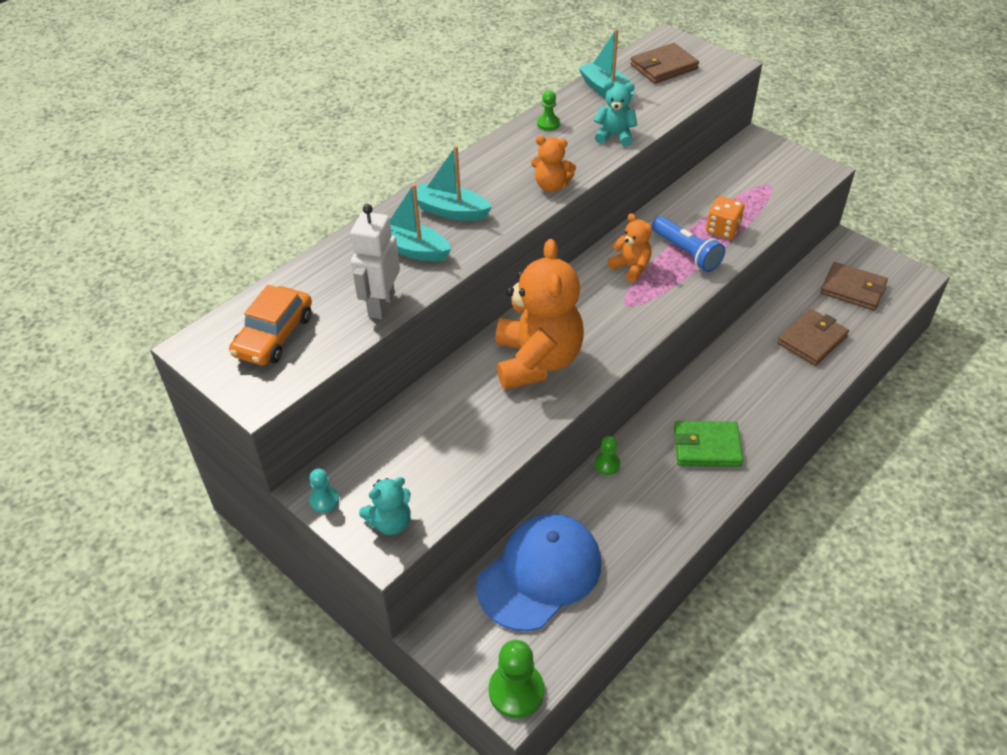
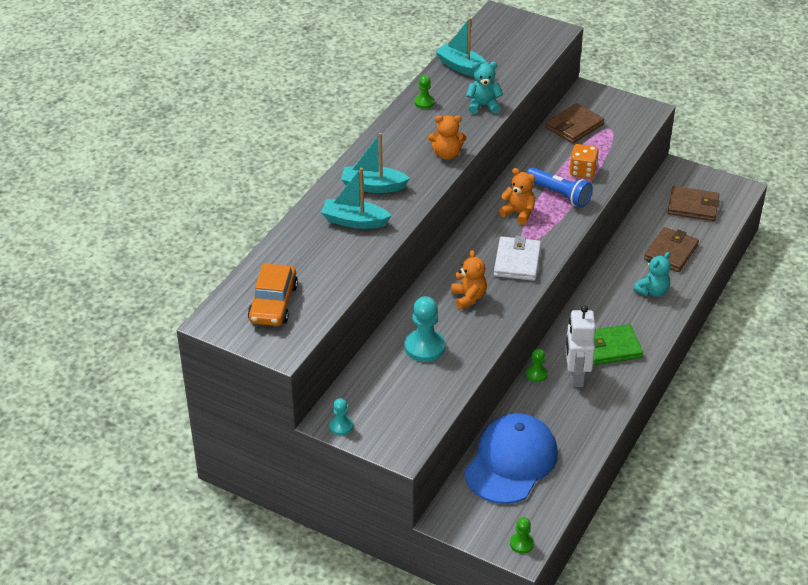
camera: 15 degrees left, 5 degrees down
(381, 305) = (348, 267): white robot -> white robot (576, 376)
(390, 522) = (400, 432): turquoise teddy bear -> turquoise teddy bear (652, 291)
(462, 415) = (424, 347): none -> turquoise pawn
(516, 691) = (521, 543): green pawn -> green pawn, size x0.55
(537, 361) = (468, 297): orange teddy bear -> orange teddy bear, size x0.48
(610, 326) = (517, 261): none -> white wallet
(663, 67) = (503, 40): brown wallet -> brown wallet (574, 126)

